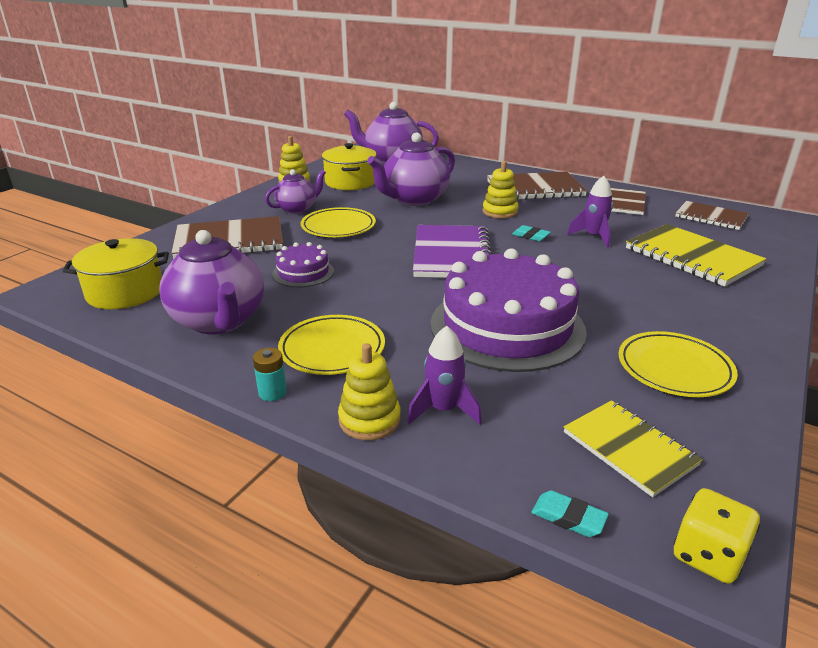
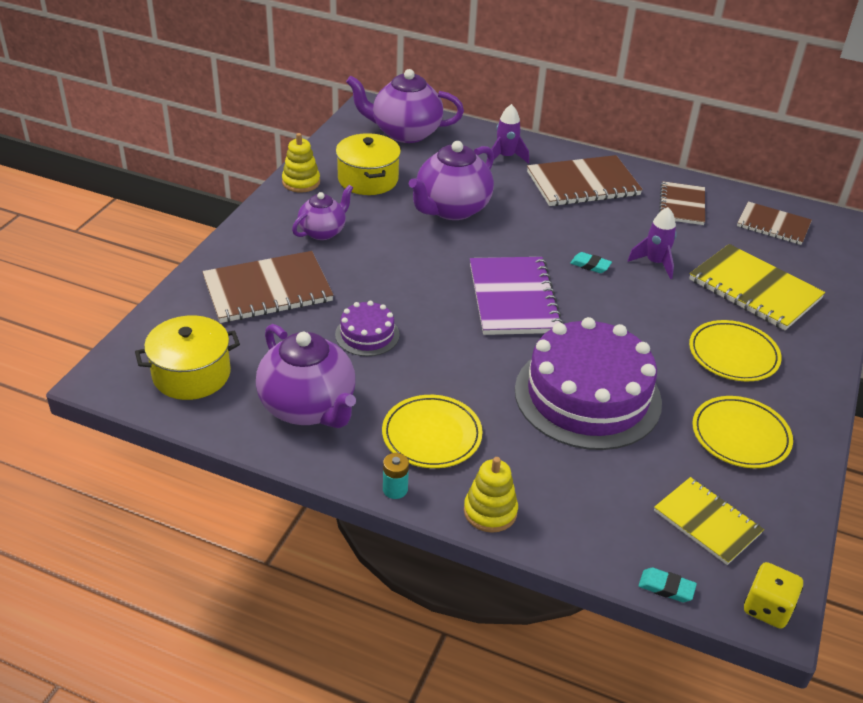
camera: 10 degrees left, 10 degrees up
(338, 226) = (380, 260): yellow plate -> yellow plate (733, 354)
(443, 410) = (550, 496): purple rocket -> purple rocket (506, 157)
(500, 212) = (551, 226): yellow stacking toy -> none

